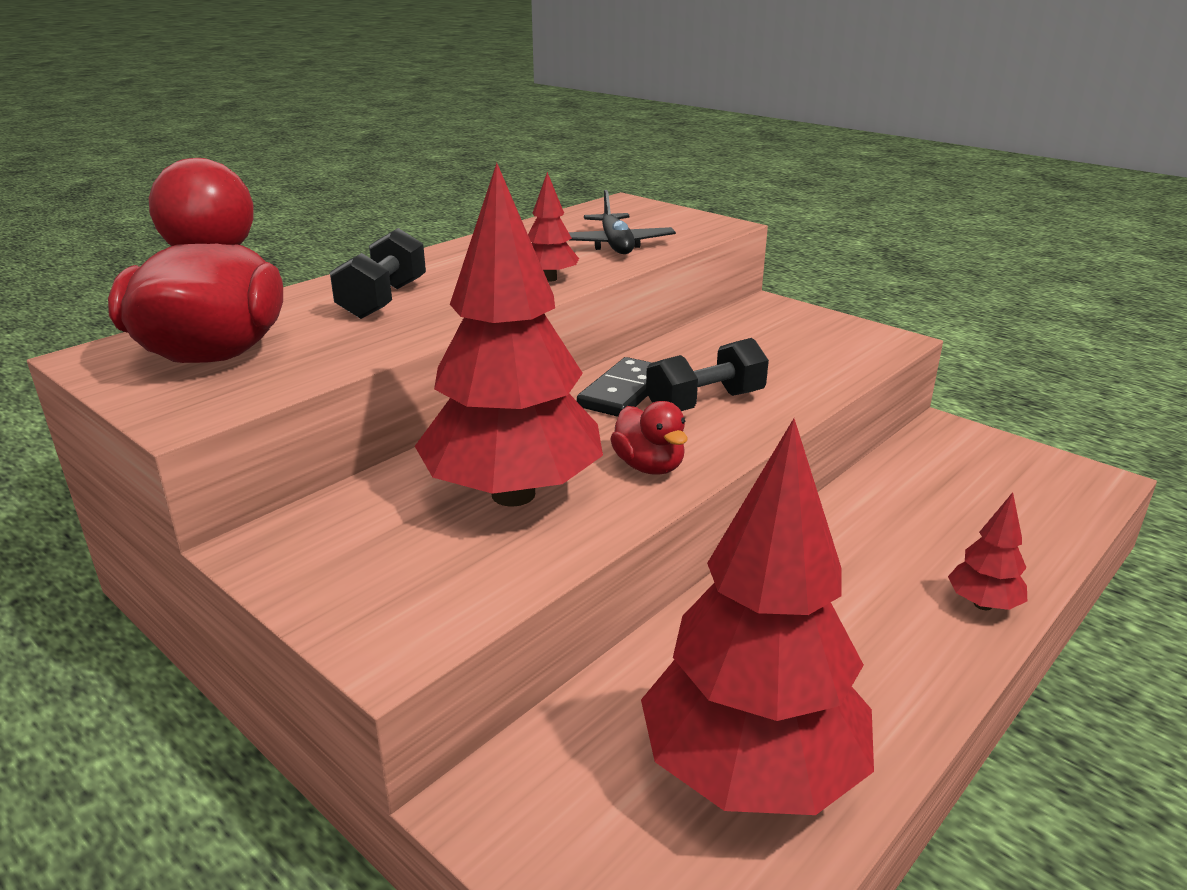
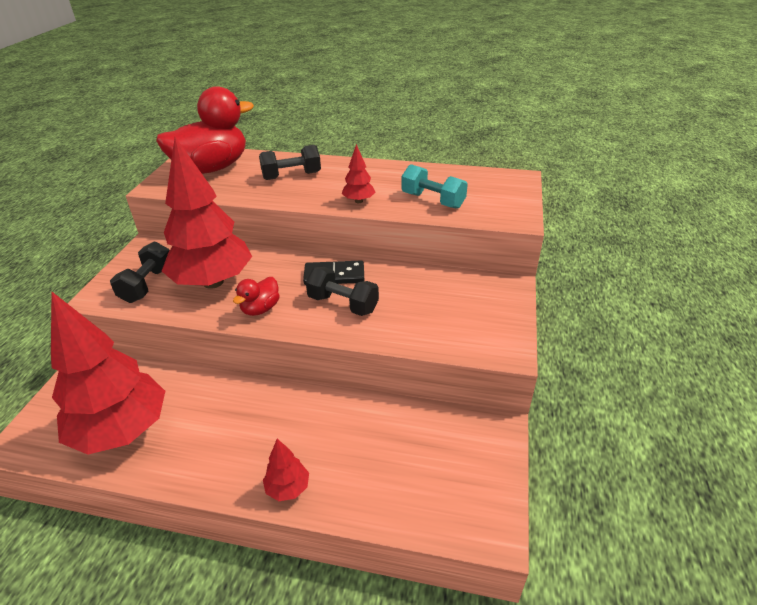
camera: 60 degrees right, 10 degrees up
(428, 569) = (147, 285): none -> black dumbbell
(615, 245) = (433, 200): black plane -> turquoise dumbbell

